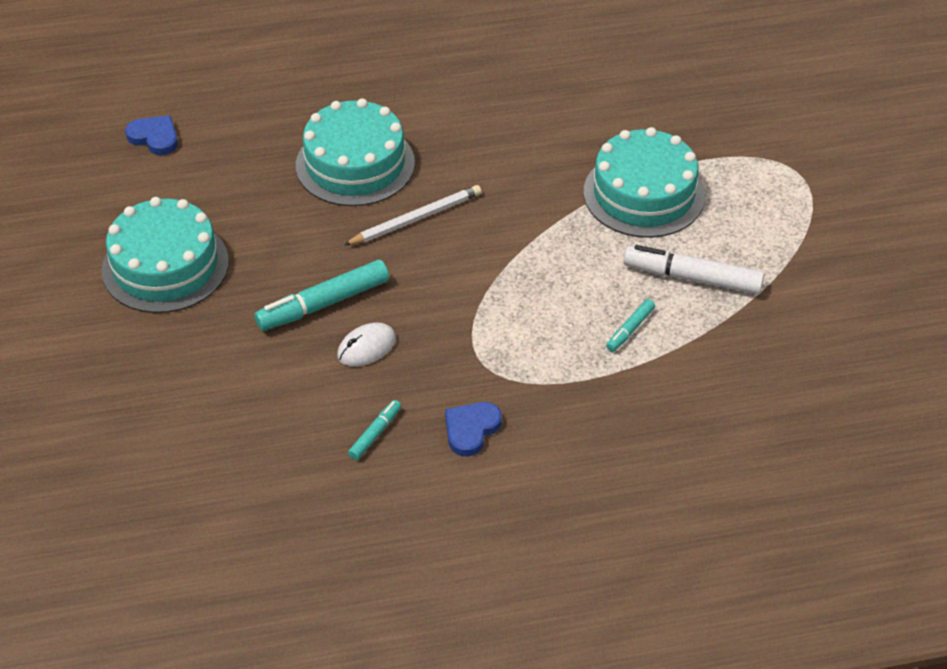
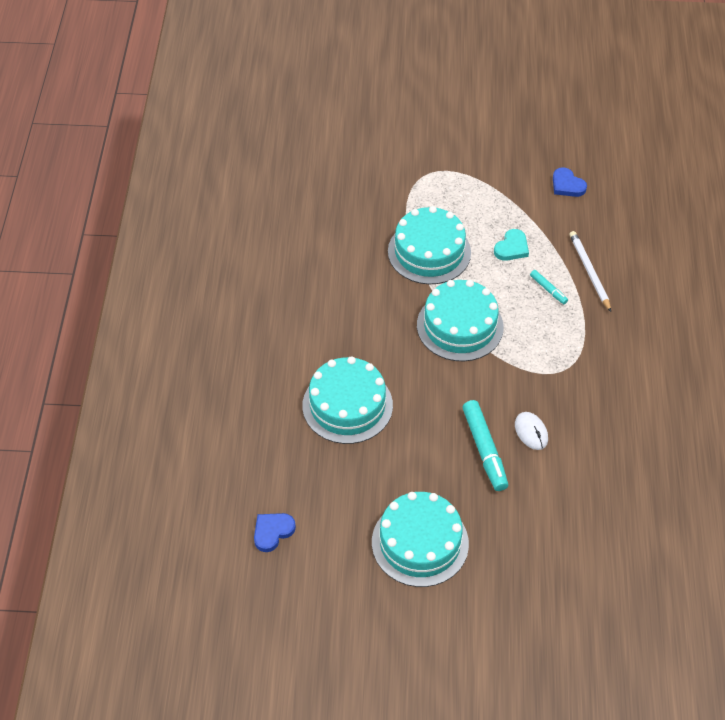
camera: 75 degrees left, 5 degrees up
(375, 434) = (608, 441): turquoise marker -> none
(416, 218) = (415, 380): white pencil -> white pencil (589, 272)
(471, 429) = (614, 389): blue heart -> blue heart (567, 185)
(524, 246) = (460, 326): none -> turquoise cake
(692, 278) = (512, 248): white marker -> turquoise heart

